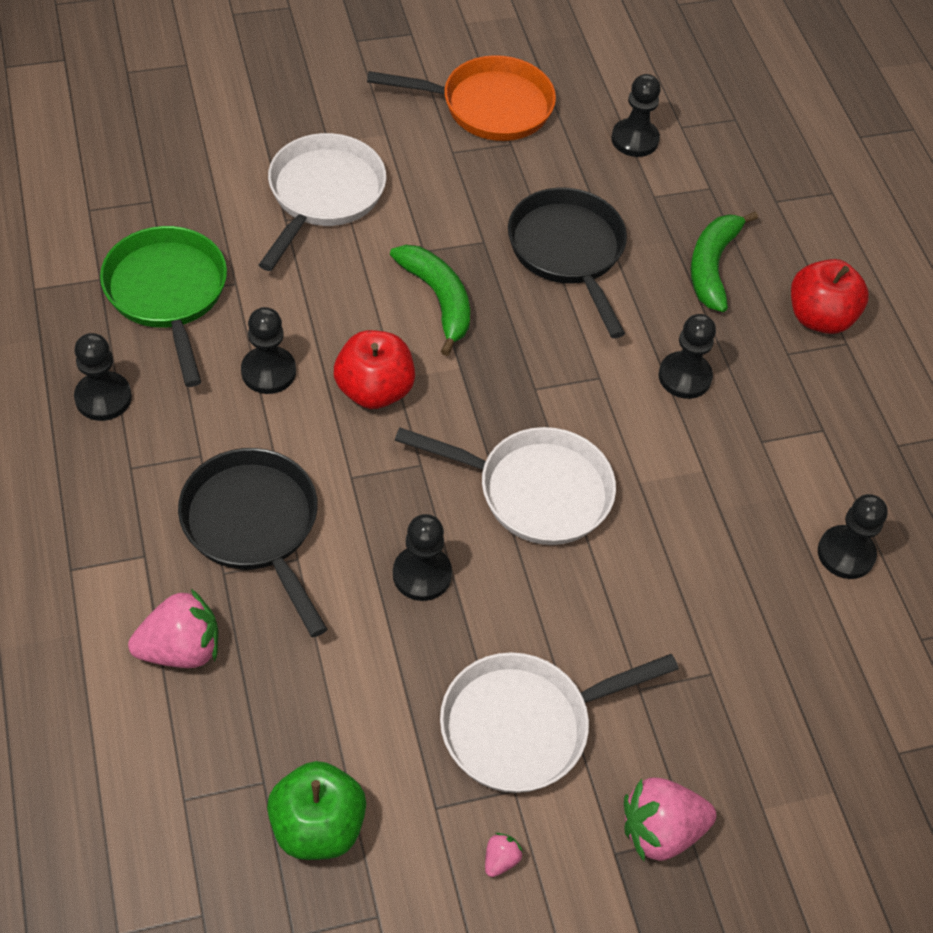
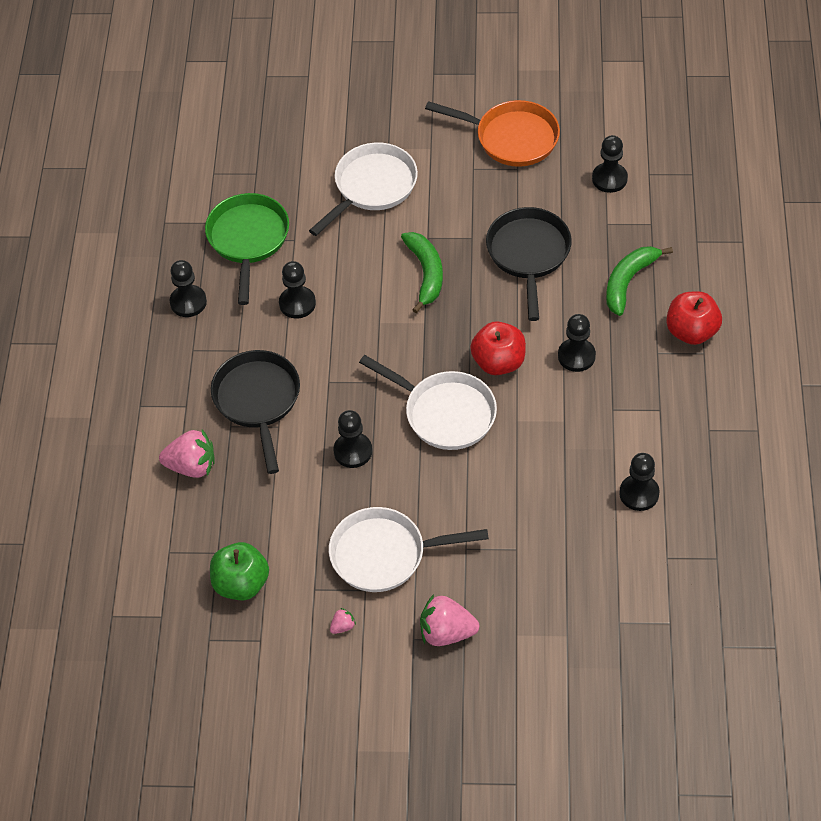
camera: 25 degrees right, 0 degrees up
(374, 390) = (362, 328): red apple -> red apple (498, 362)

